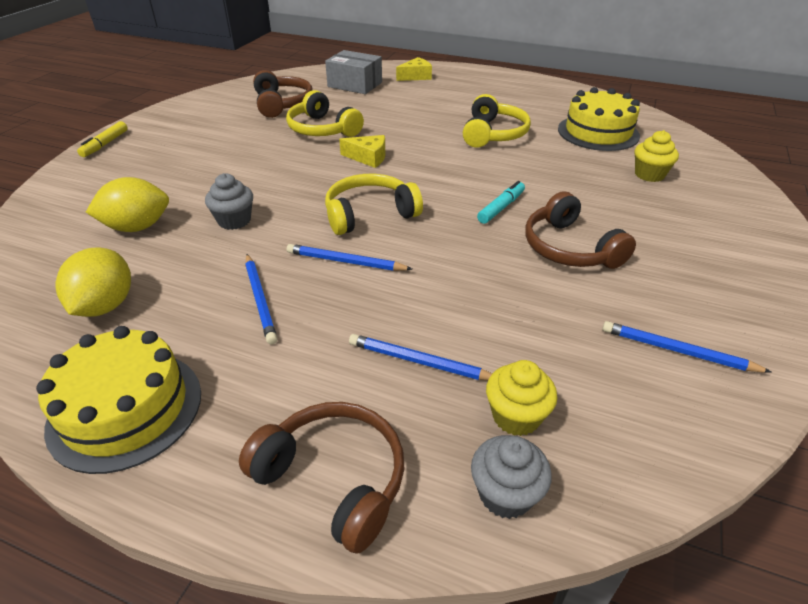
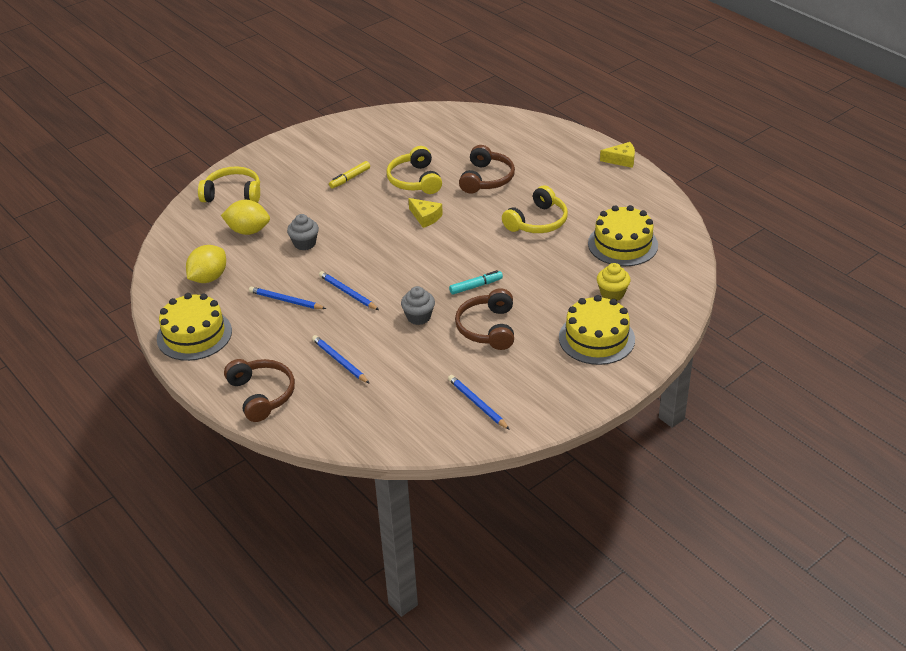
camera: 30 degrees right, 0 degrees up
(105, 144) = (261, 153): yellow marker -> yellow marker (350, 178)
(260, 299) = (286, 300): blue pencil -> blue pencil turned 105 degrees clockwise
(282, 104) = (405, 144): brown headphones -> brown headphones (486, 179)
(355, 84) = (478, 136): grey box -> none
(369, 214) = (388, 264): yellow headphones -> yellow headphones (233, 194)
(416, 76) = (538, 140): yellow cheese -> yellow cheese (621, 160)
(505, 494) = (326, 427): grey cupcake -> grey cupcake (418, 317)
(516, 416) = (361, 401): yellow cupcake -> none
(697, 221) = (596, 338): none -> yellow cake

